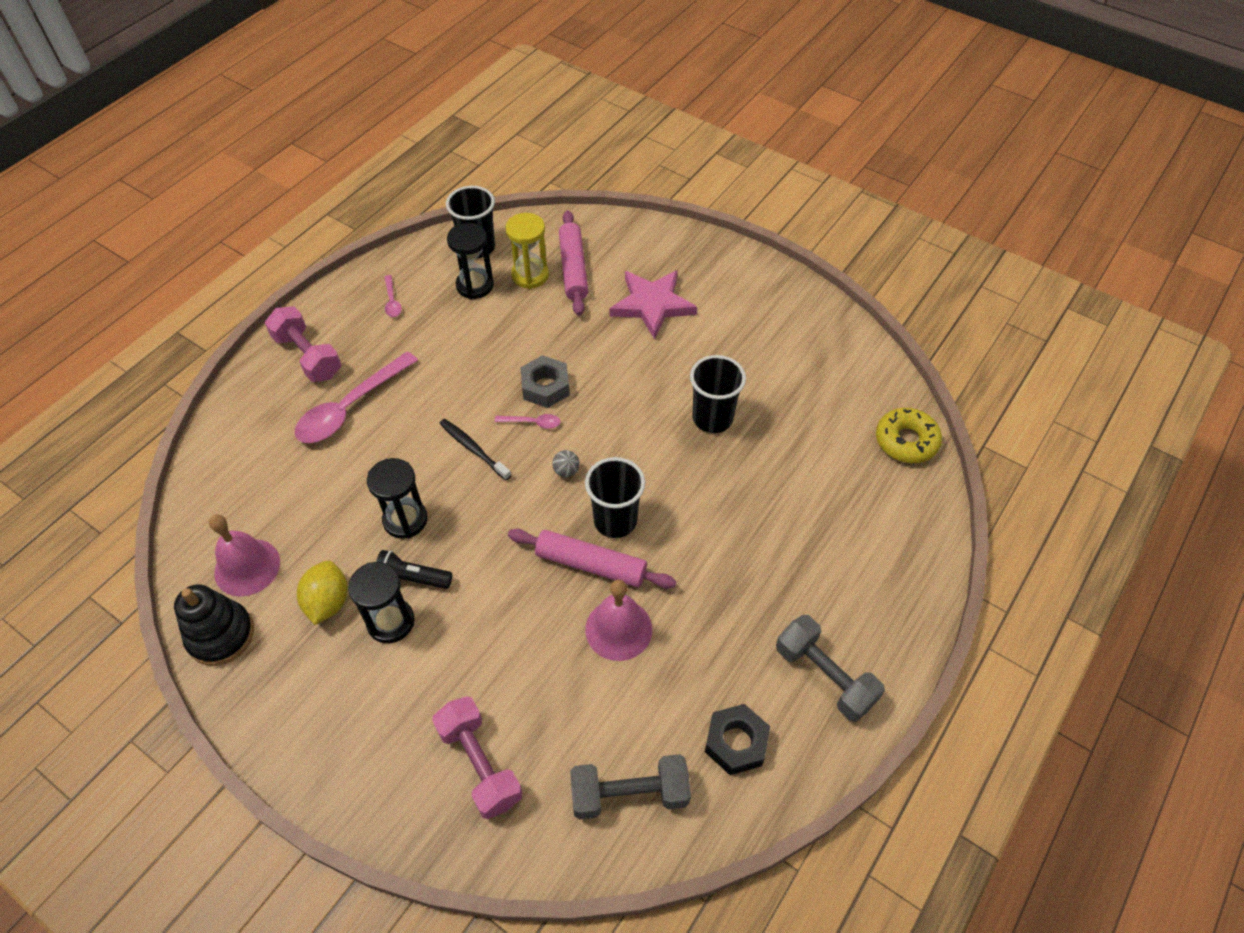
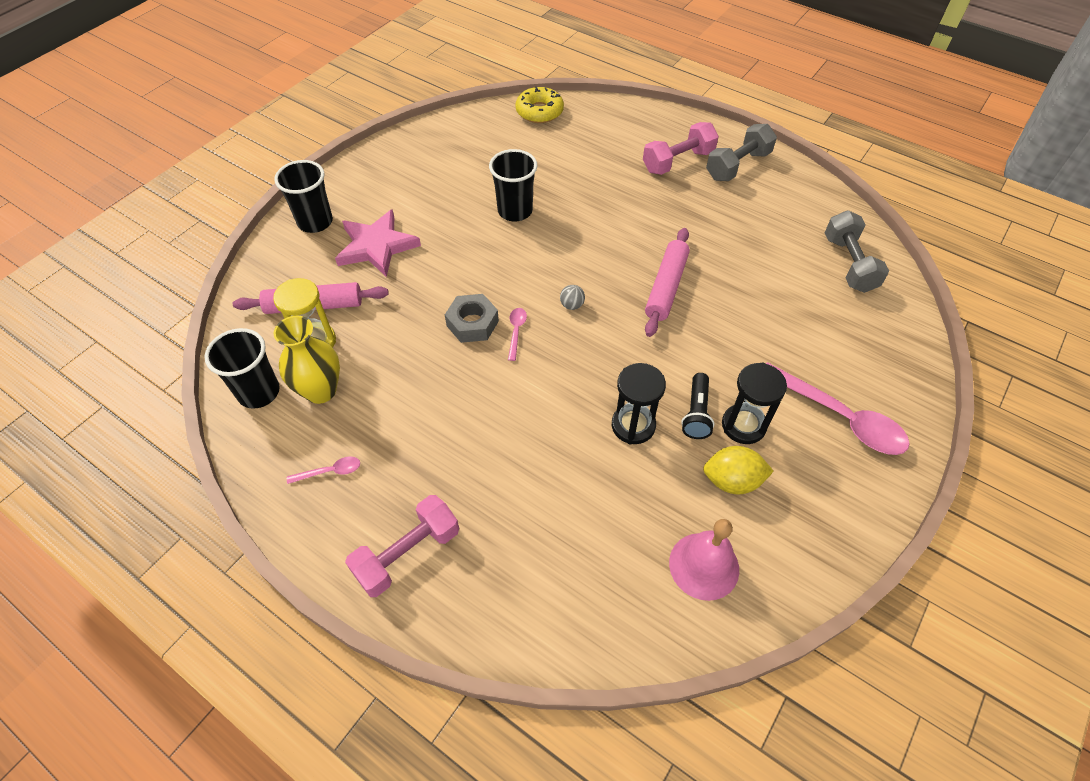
camera: 90 degrees left, 0 degrees up
(221, 635) = (785, 576): black stacking toy -> none
(350, 408) = (490, 495): pink spoon -> pink spoon (840, 417)
(473, 449) = (547, 376): black toothbrush -> none
(475, 285) = (320, 390): black hourglass -> yellow vase
(480, 764) = (853, 351): pink dumbbell -> pink dumbbell (678, 161)
(615, 520) = (622, 272): black cup -> black cup (315, 222)
(618, 629) = (722, 270): pink bell -> none
(736, 742) = (796, 210): black nut -> none

